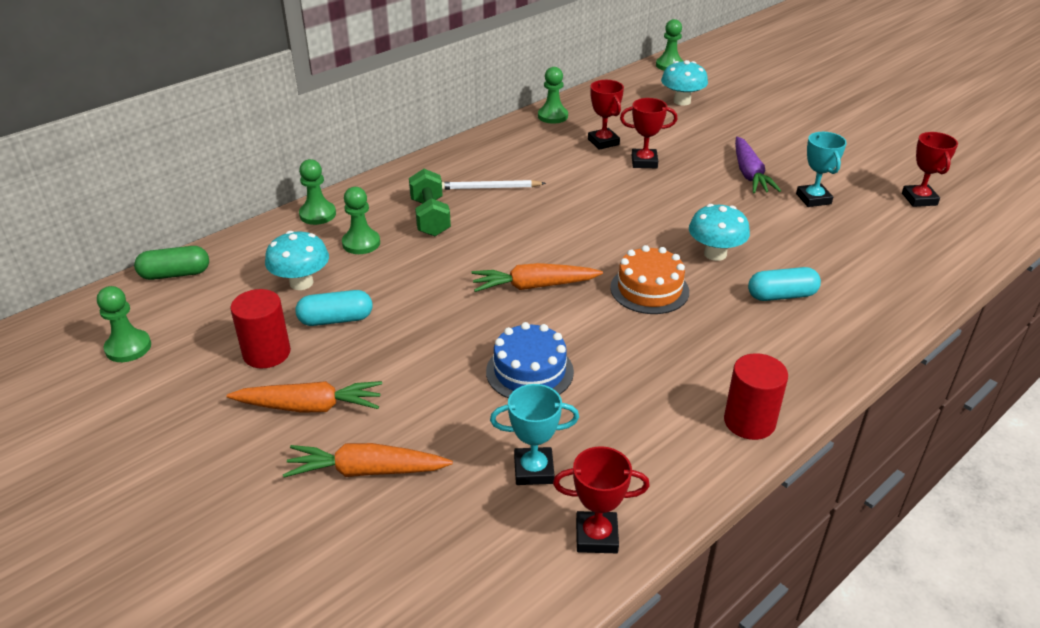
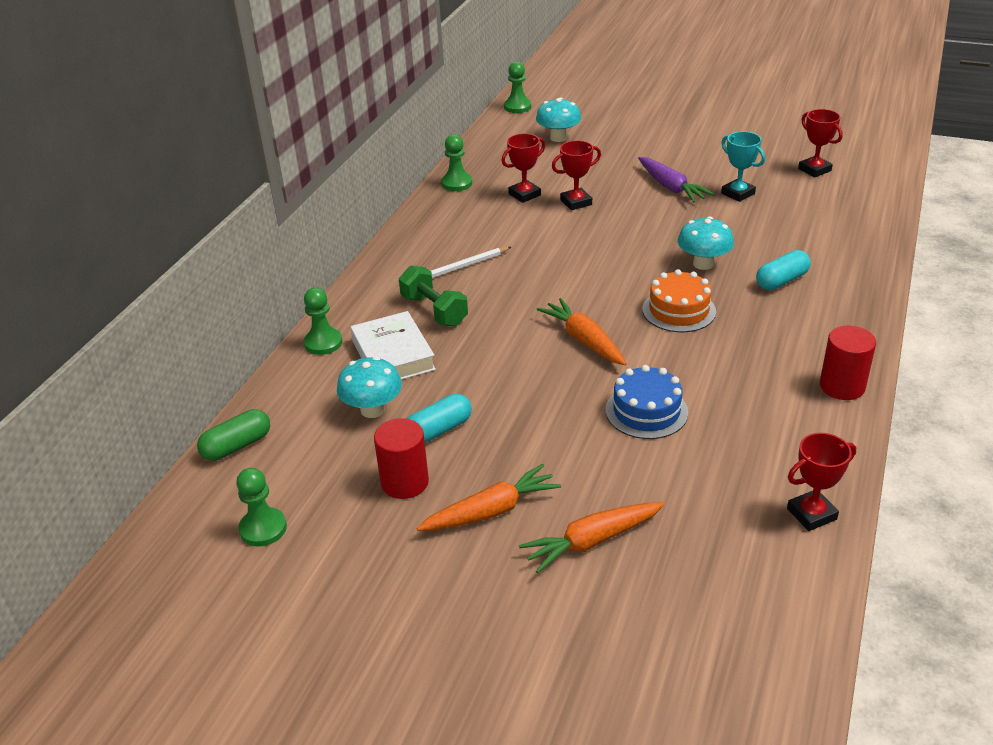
camera: 25 degrees left, 0 degrees up
(361, 243) = (393, 355): green pawn -> white book
(533, 470) = (721, 486): turquoise trophy -> none
(534, 286) = (584, 340): orange carrot -> orange carrot turned 90 degrees clockwise
(603, 142) = (524, 194): red trophy -> red trophy turned 75 degrees counterclockwise

